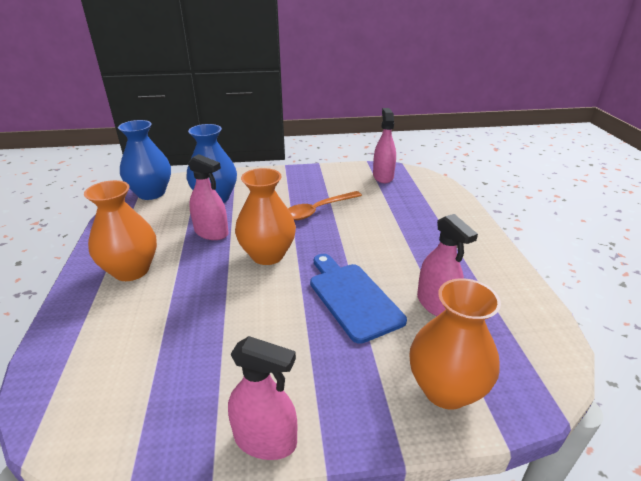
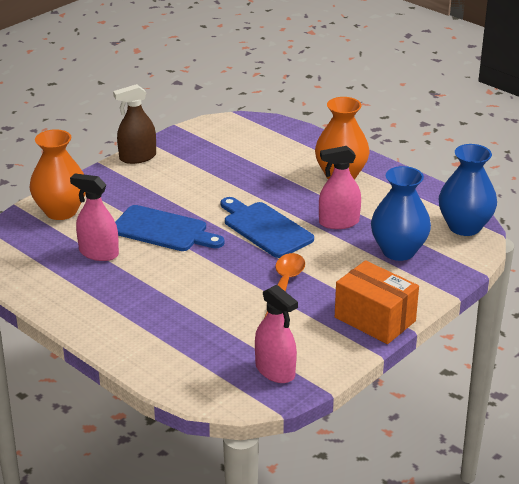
camera: 140 degrees right, 0 degrees up
(265, 440) = (137, 157): pink spray bottle -> brown spray bottle
(267, 255) = (265, 228): orange vase -> blue cutting board
(295, 175) = (375, 319): none -> orange box

